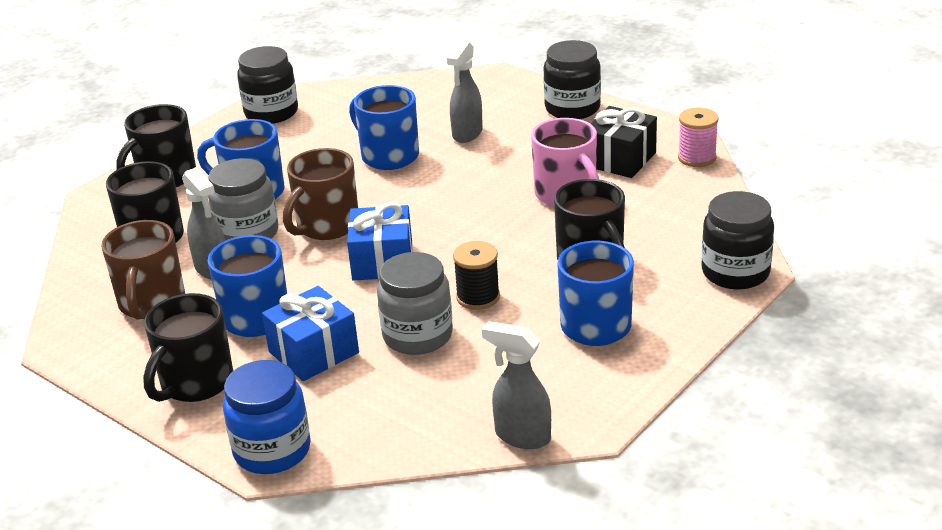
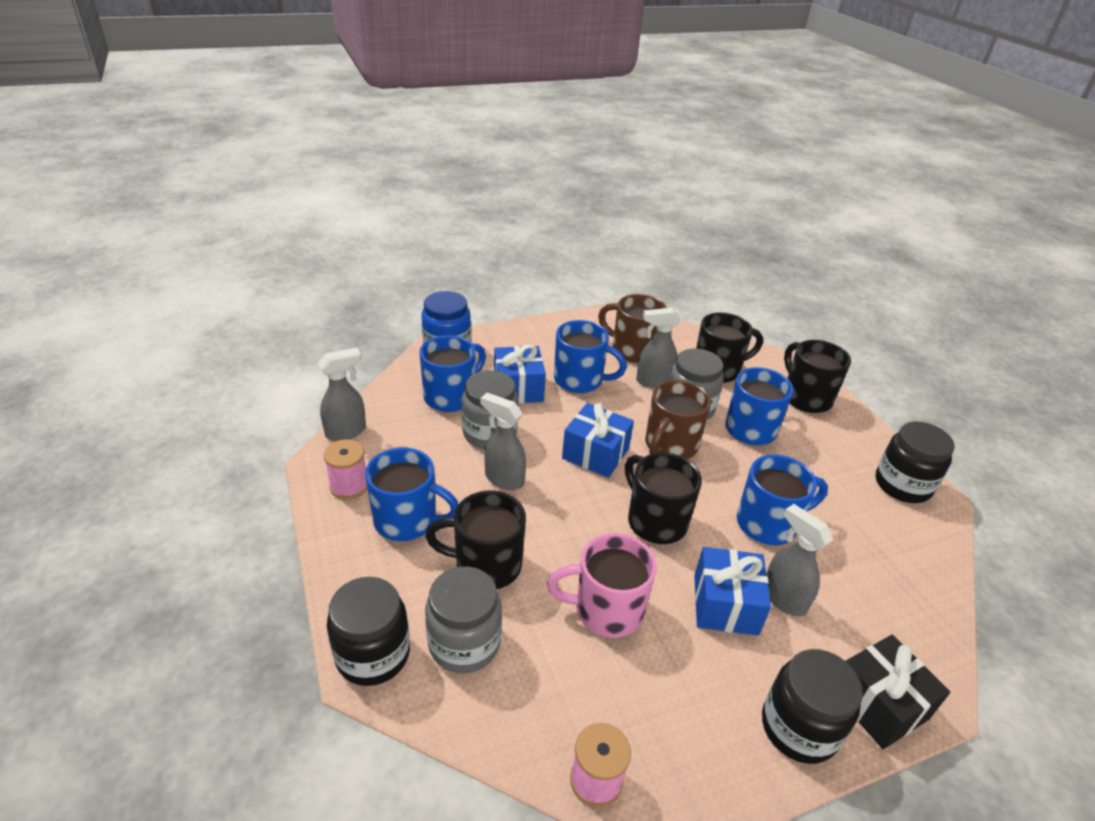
camera: 115 degrees right, 5 degrees up
(195, 383) = (534, 342): black mug -> black mug (655, 521)
(326, 226) = (670, 446): brown mug -> brown mug turned 120 degrees counterclockwise
(378, 393) = (451, 396): none -> blue mug
(478, 297) = (503, 479): black spool -> grey spray bottle
(501, 152) = (725, 604): none -> blue gift
(596, 383) = (349, 486): none -> pink spool
(620, 159) = (645, 698): black gift -> black gift (878, 704)
(673, 239) = (464, 643): none -> grey jar

